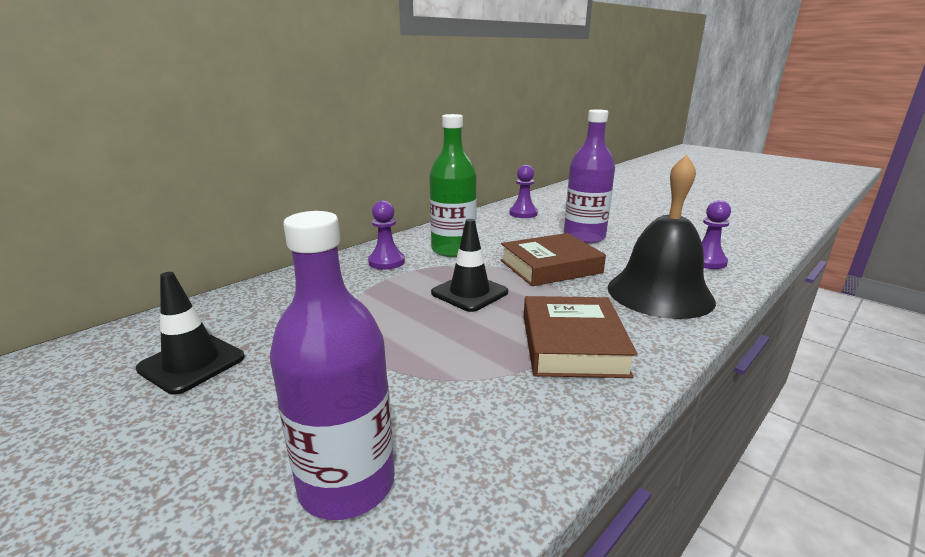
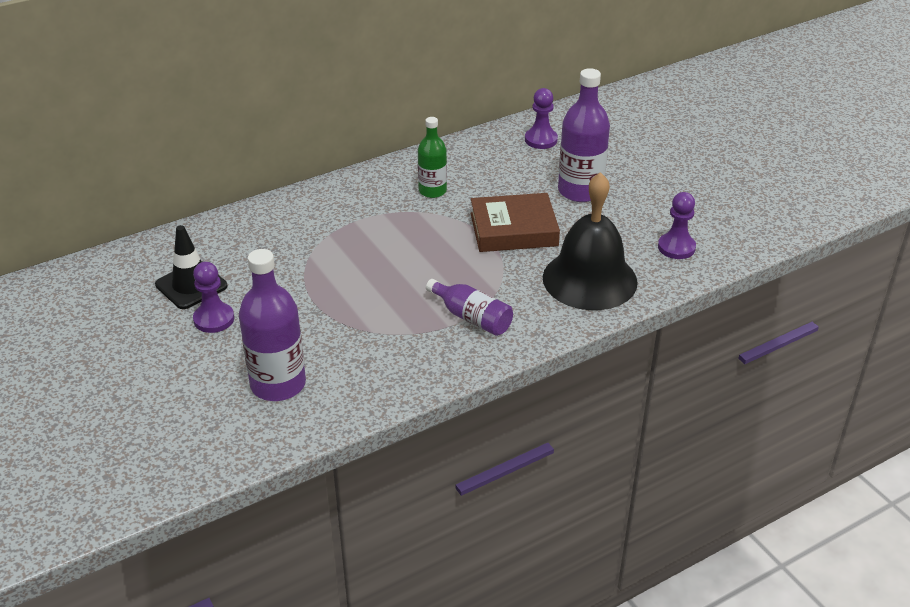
camera: 15 degrees right, 15 degrees up
(386, 262) = (361, 199): purple pawn -> purple pawn (214, 319)
(453, 250) = (432, 191): green bottle -> green bottle, size x0.62
(469, 293) = (419, 251): black traffic cone -> none
(572, 344) = (472, 318): brown book -> purple bottle

